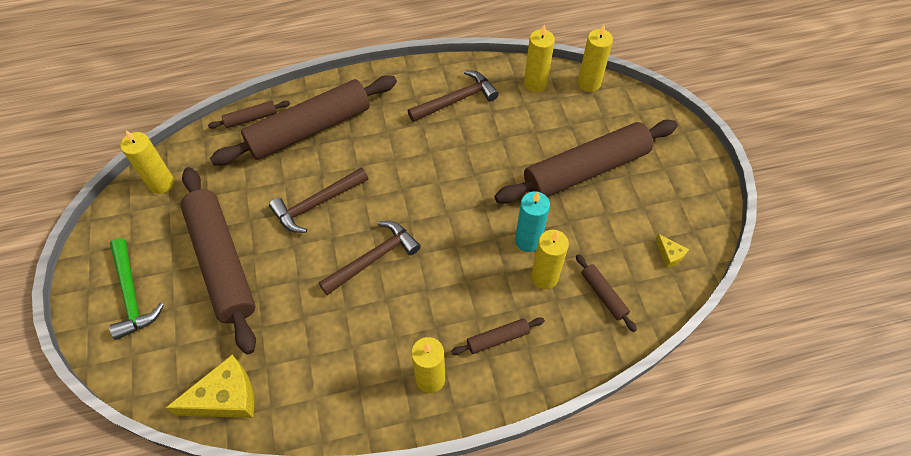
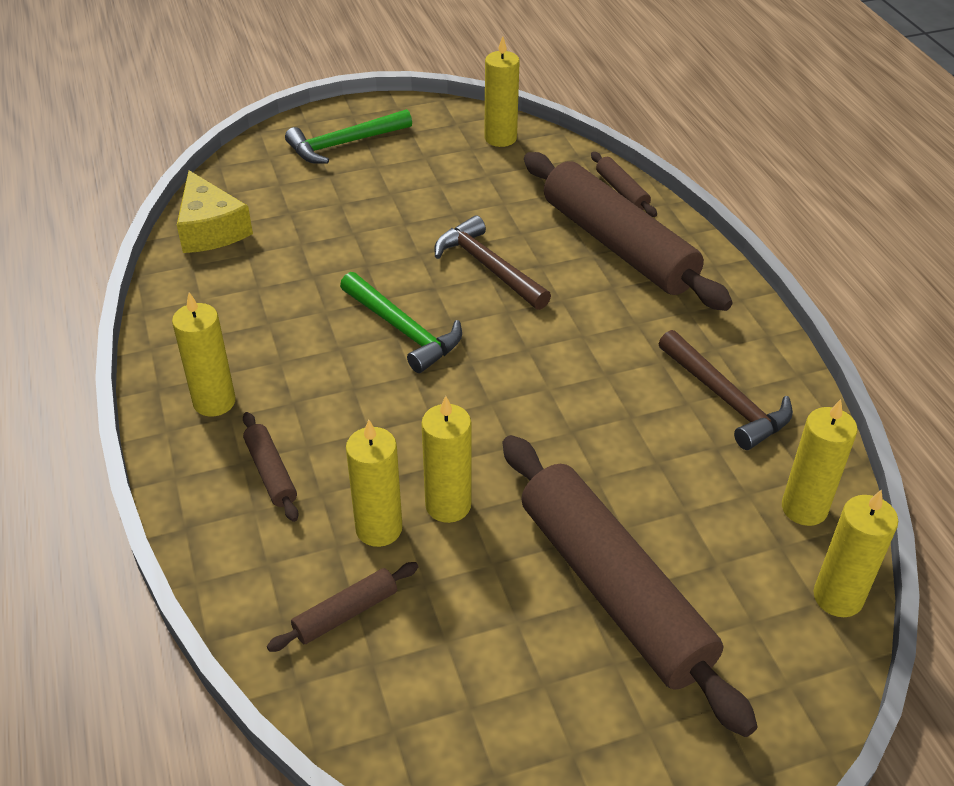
camera: 85 degrees right, 15 degrees down
(221, 262) = (390, 200): brown rolling pin -> none
(373, 258) = (403, 330): brown hammer -> green hammer
(528, 240) = (448, 505): turquoise candle -> yellow candle
(669, 254) = (435, 727): yellow cheese -> none

